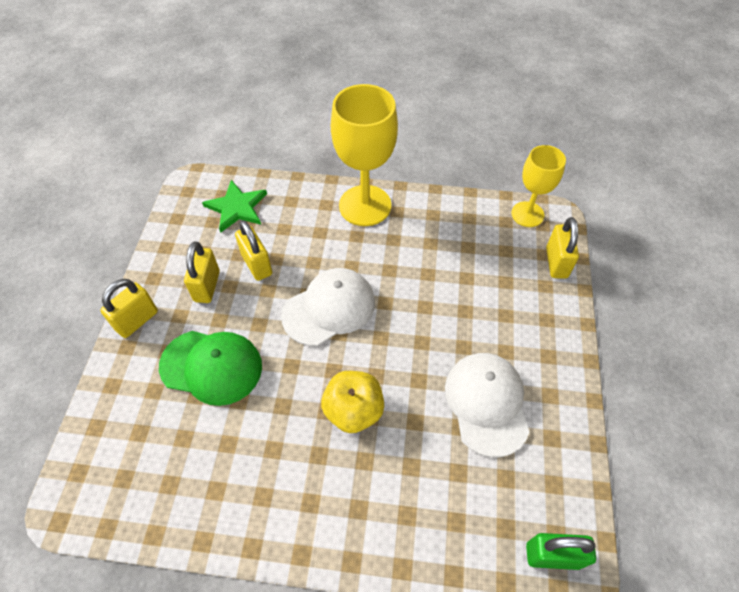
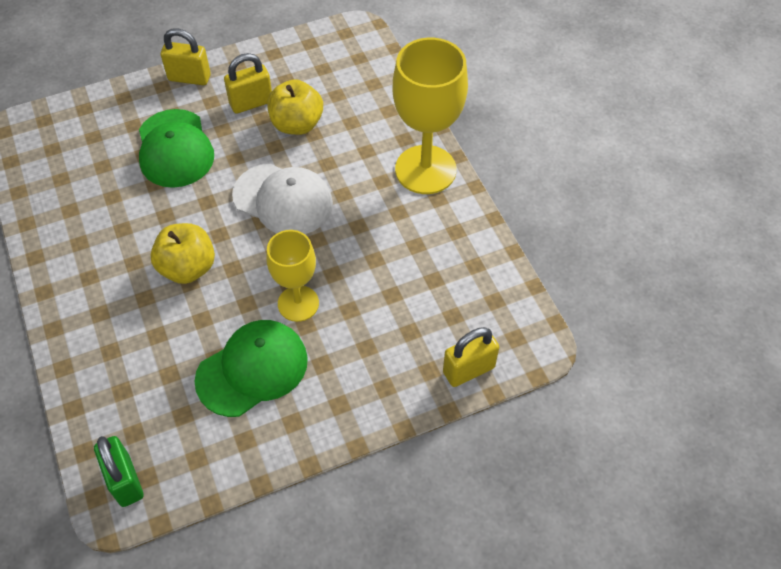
camera: 60 degrees right, 0 degrees up
(236, 207) = (351, 76): green star -> none
(257, 264) = (297, 124): yellow padlock -> yellow apple
(486, 403) = (252, 369): white cap -> green cap
(527, 214) = (520, 317): yellow goblet -> yellow goblet (298, 303)

